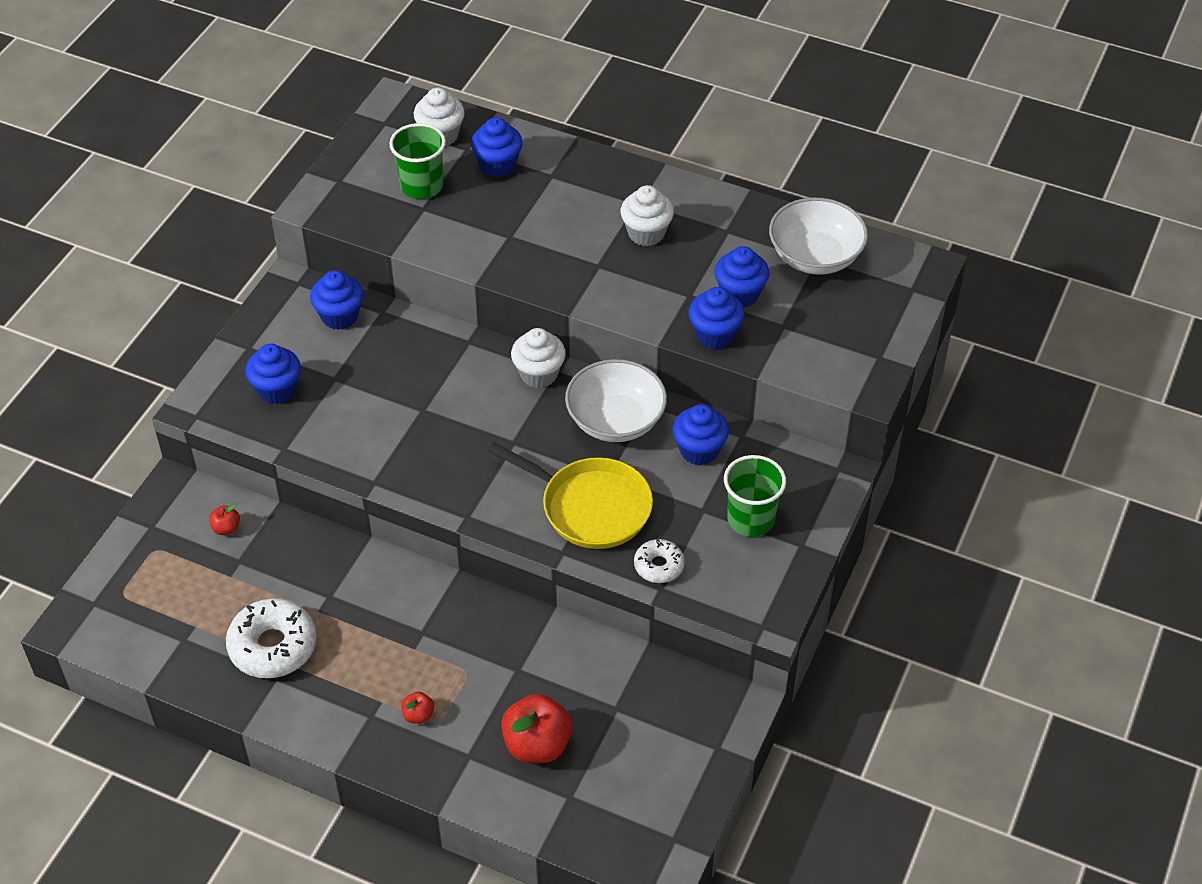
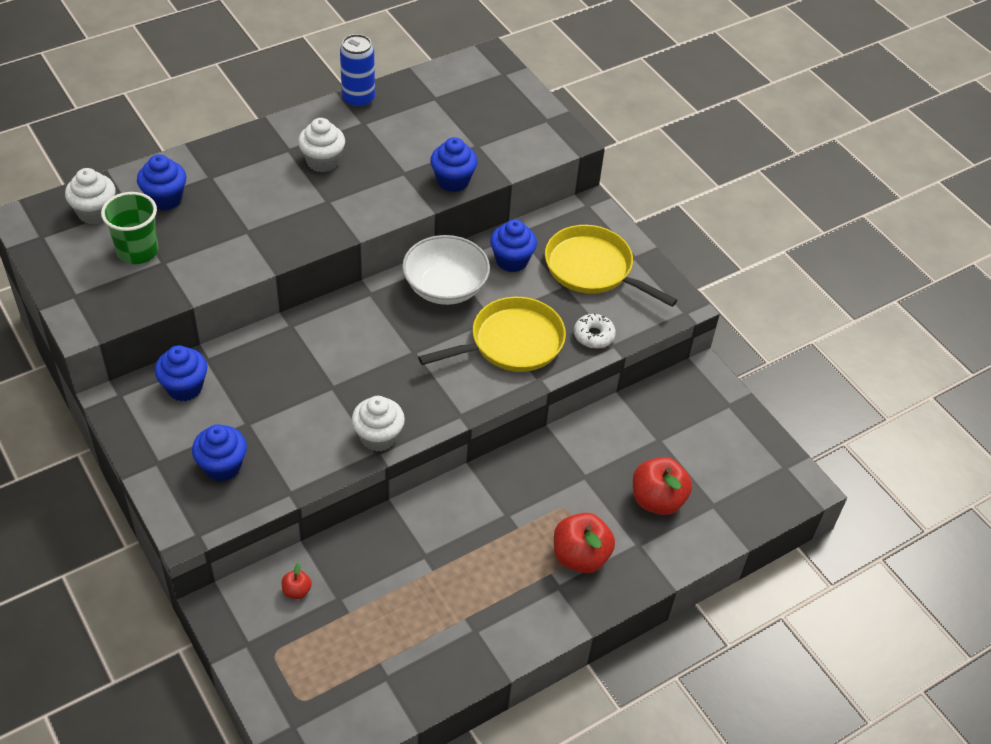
camera: 60 degrees left, 0 degrees up
(273, 646) = (443, 618): white donut -> none
(418, 715) = (580, 556): red apple -> red apple, size x2.11
(539, 374) = (362, 304): white cupcake -> white cupcake (378, 437)
(740, 294) = (428, 149): blue cupcake -> none
(751, 519) = (593, 269): green cup -> yellow pan
(756, 209) = (358, 99): none -> blue can
(815, 256) = (430, 98): white bowl -> none

